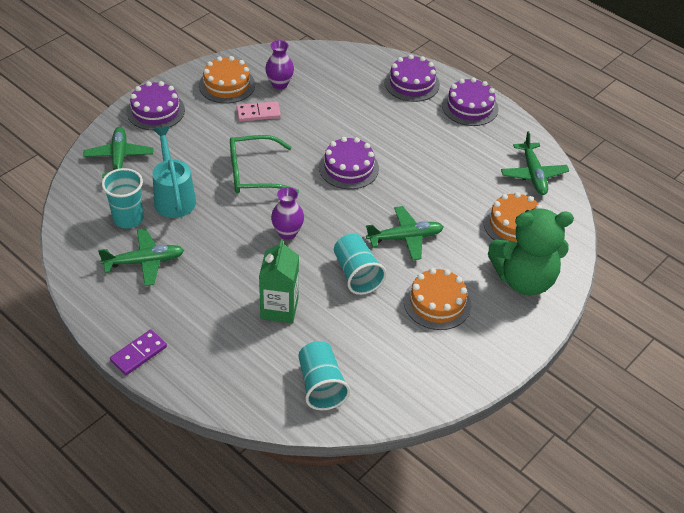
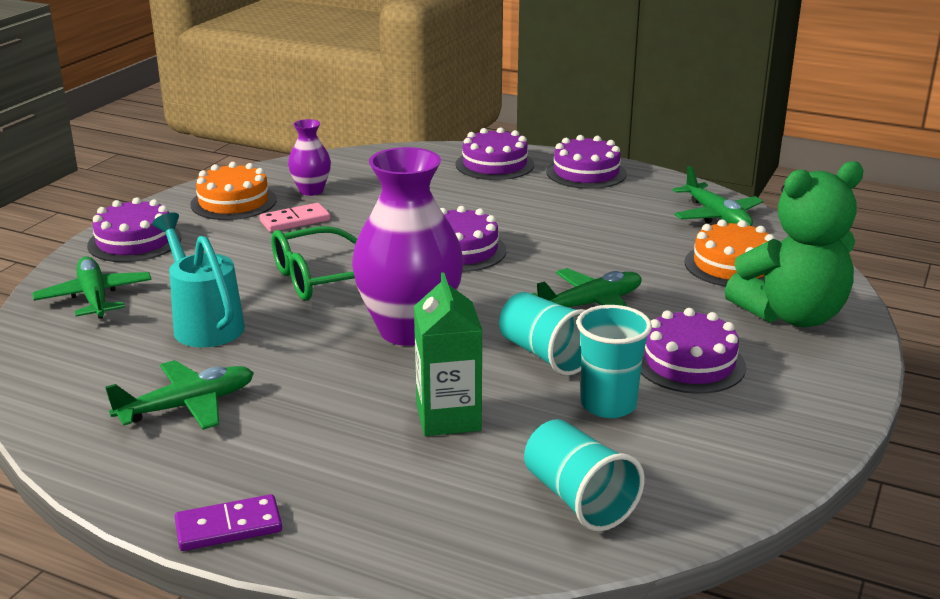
camera: 15 degrees left, 20 degrees down
(128, 219) = (137, 360): turquoise cup -> turquoise cup (608, 405)
(139, 354) = (228, 527): purple domino -> purple domino turned 45 degrees clockwise
(287, 233) = (409, 330): purple vase -> purple vase, size x2.02
(437, 303) = (689, 363): orange cake -> purple cake

